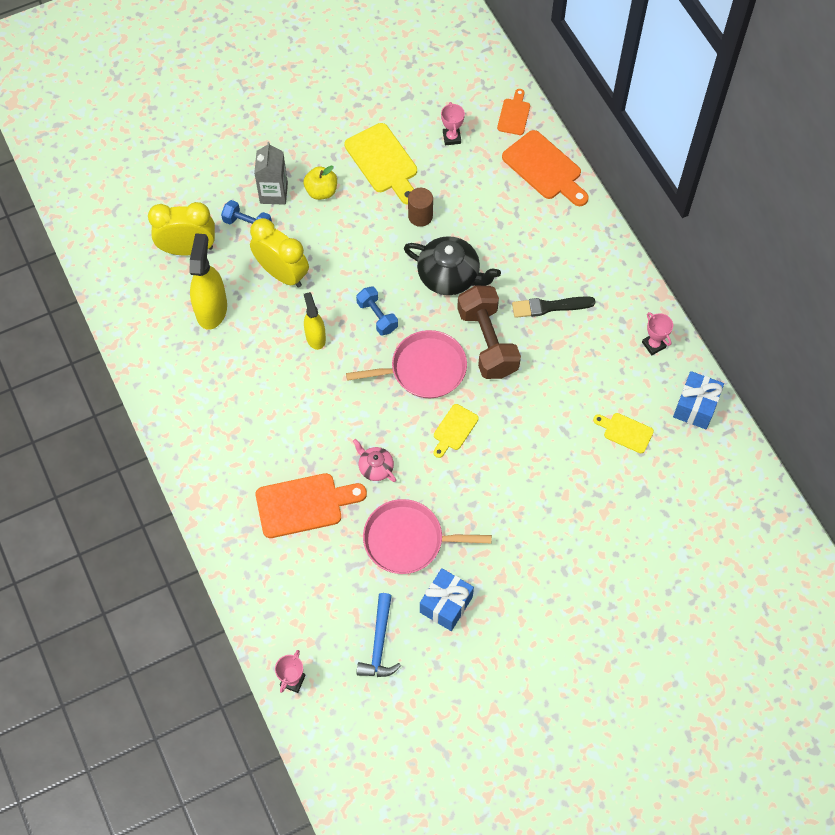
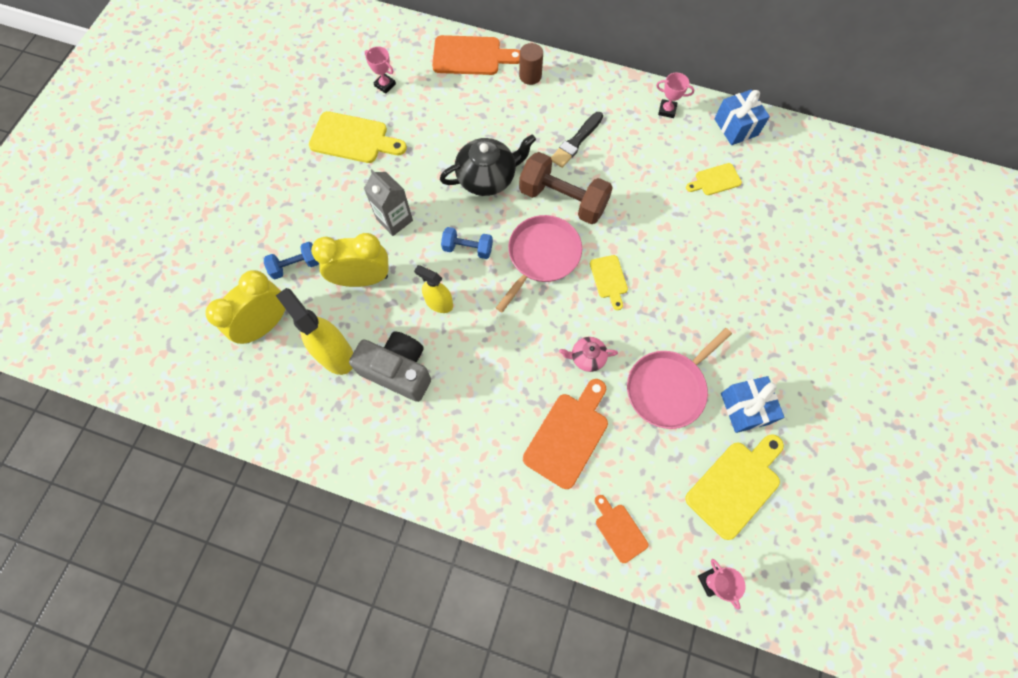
camera: 45 degrees left, 5 degrees up
(240, 358) = (398, 370): none -> grey camera
(273, 193) = (292, 226): grey carton -> grey carton (394, 220)
(321, 191) = (328, 195): yellow apple -> none
(379, 644) = (736, 485): blue hammer -> yellow cutting board
(420, 216) = (421, 154): brown cylinder -> brown cylinder (530, 76)
(514, 114) = (411, 38): orange cutting board -> orange cutting board (619, 530)

